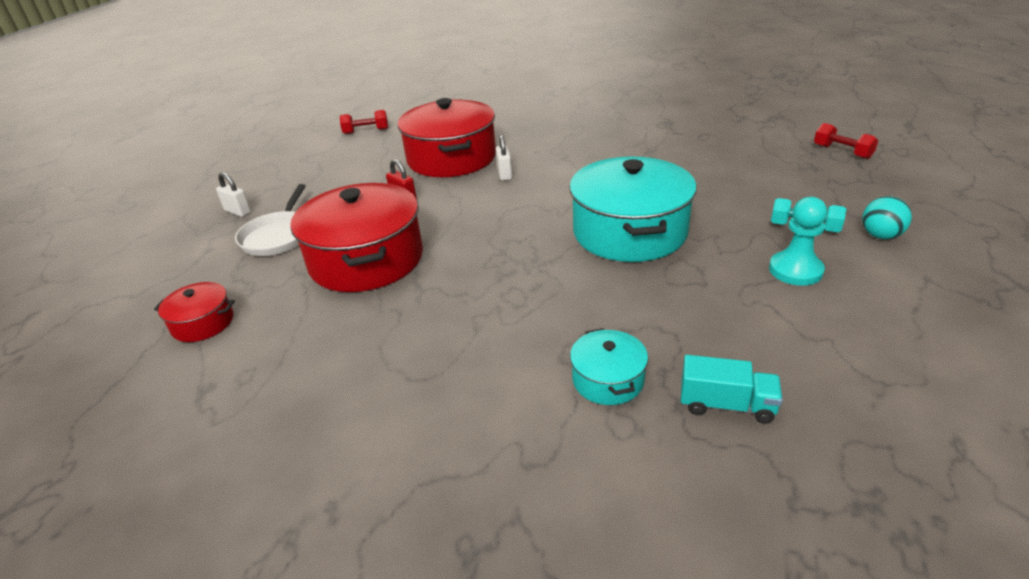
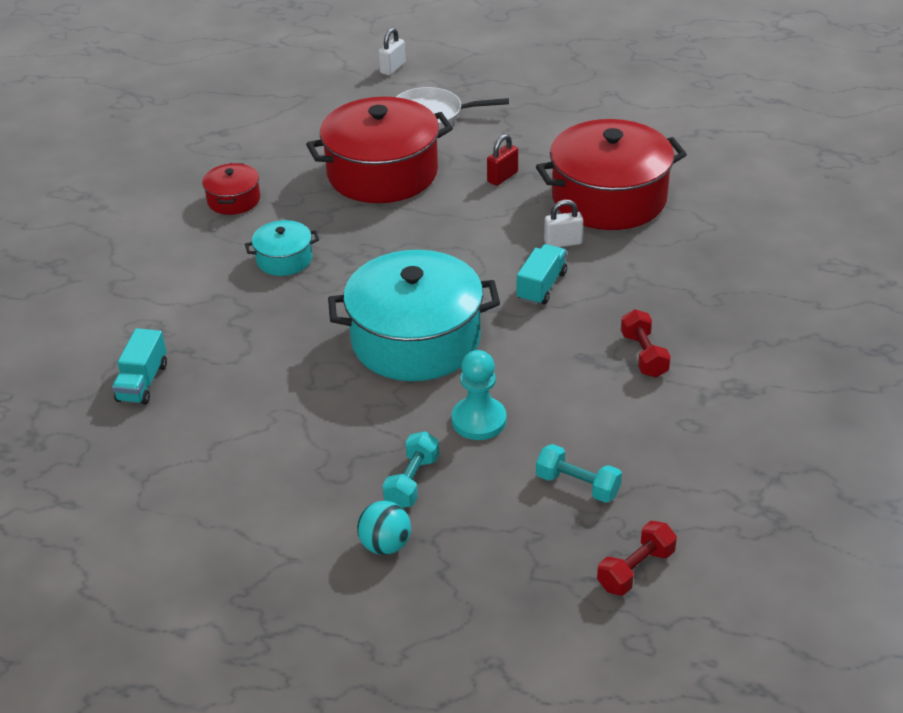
camera: 85 degrees right, 5 degrees up
(203, 323) = (300, 110): red pot -> red pot (234, 200)
(238, 211) = (482, 81): white padlock -> white padlock (392, 68)
(366, 131) = (691, 122): red dumbbell -> red dumbbell (644, 355)
(559, 182) = (541, 286): none -> turquoise truck
(608, 380) = (186, 320): turquoise pot -> turquoise pot (284, 259)
(776, 168) = (577, 485): none -> turquoise dumbbell
(795, 270) = (323, 457): turquoise pawn -> turquoise pawn (479, 420)

